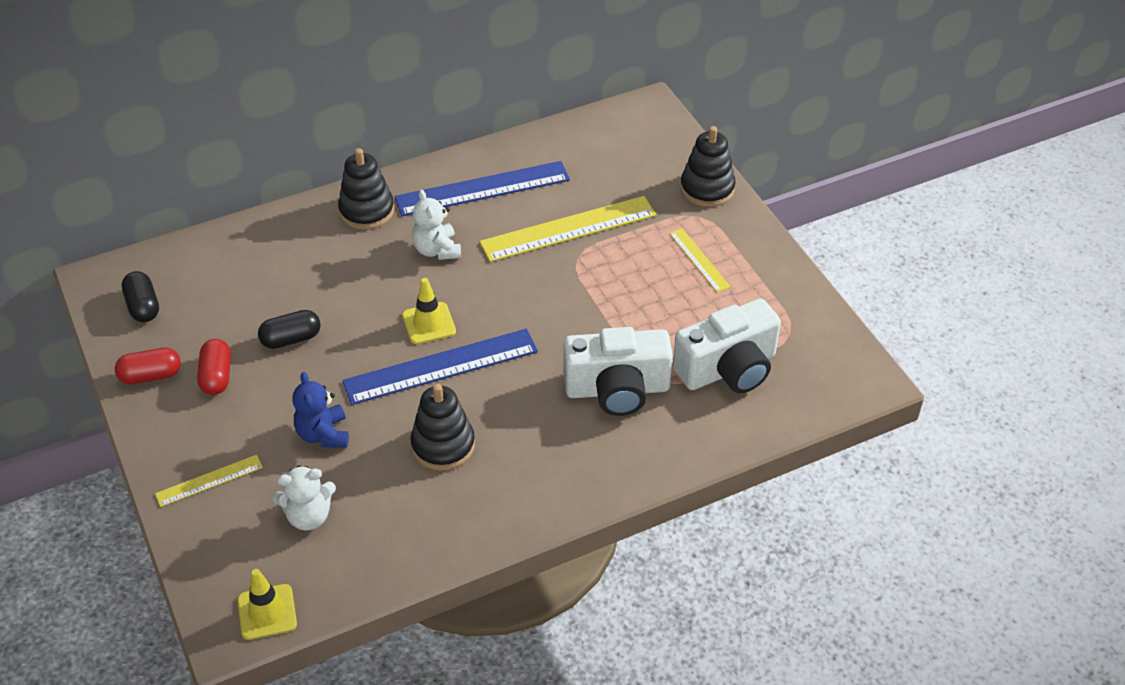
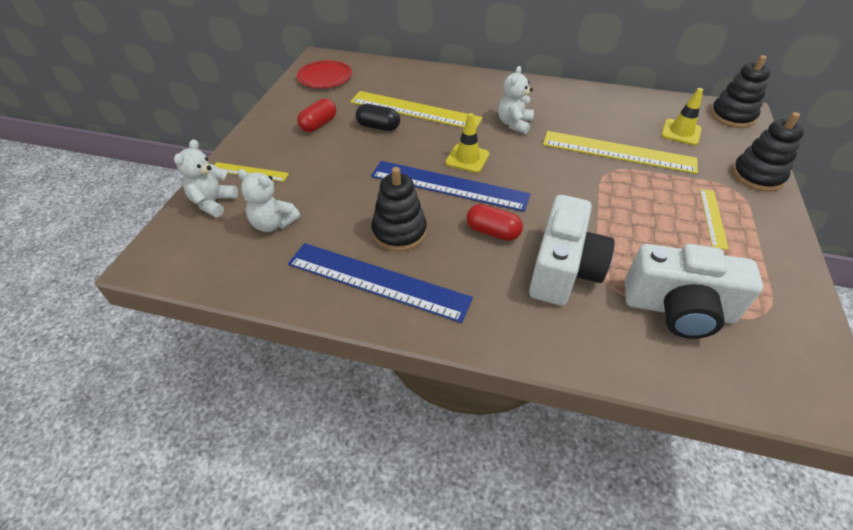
camera: 40 degrees right, 0 degrees up
(143, 306) = (325, 78): black capsule -> red plate
(151, 375) = (289, 108): red capsule -> red capsule (492, 232)
(215, 537) = (213, 203): none -> white teddy bear
(267, 612) = (181, 264): yellow traffic cone -> yellow traffic cone (681, 132)
(309, 292) = (415, 110): none -> yellow ruler
(323, 434) = (336, 183): blue teddy bear -> none
(367, 211) = (492, 88): black stacking toy -> black stacking toy (732, 116)
(482, 188) = (577, 106): blue ruler -> blue ruler (377, 281)
(617, 389) = (563, 269): white camera -> white camera turned 105 degrees counterclockwise

